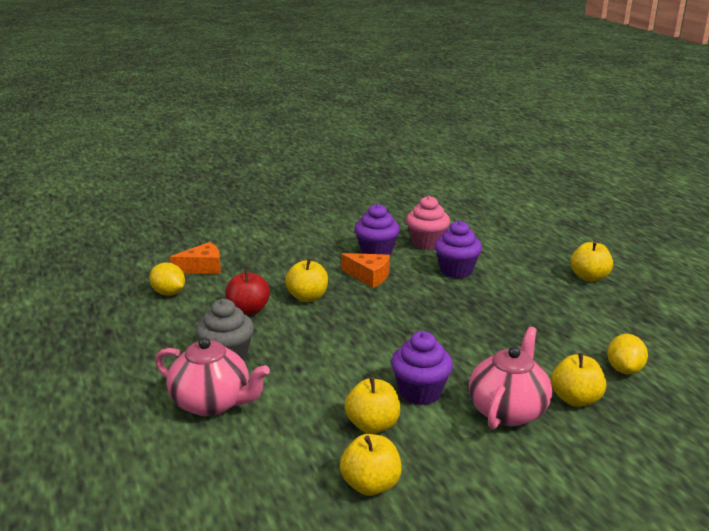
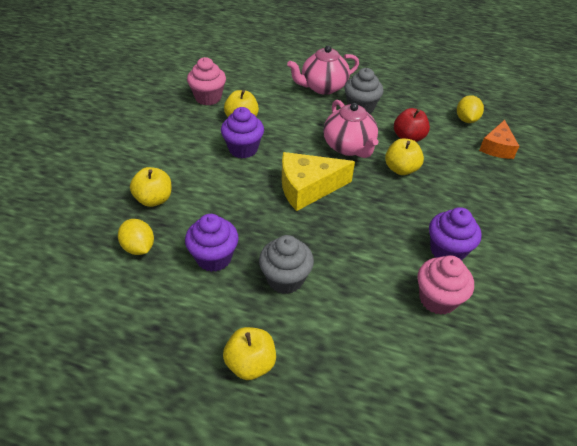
camera: 130 degrees right, 20 degrees up
(169, 293) = (466, 119): yellow lemon -> yellow lemon turned 75 degrees counterclockwise
(369, 276) = (404, 217): orange cheese -> none
(370, 485) = (208, 97): yellow apple -> pink cupcake
(410, 328) = (308, 188): none -> yellow cheese
(456, 270) = (362, 276): purple cupcake -> purple cupcake (214, 258)
(508, 410) = (186, 167): pink teapot -> pink teapot (349, 147)
(515, 294) = (285, 279): none -> grey cupcake

